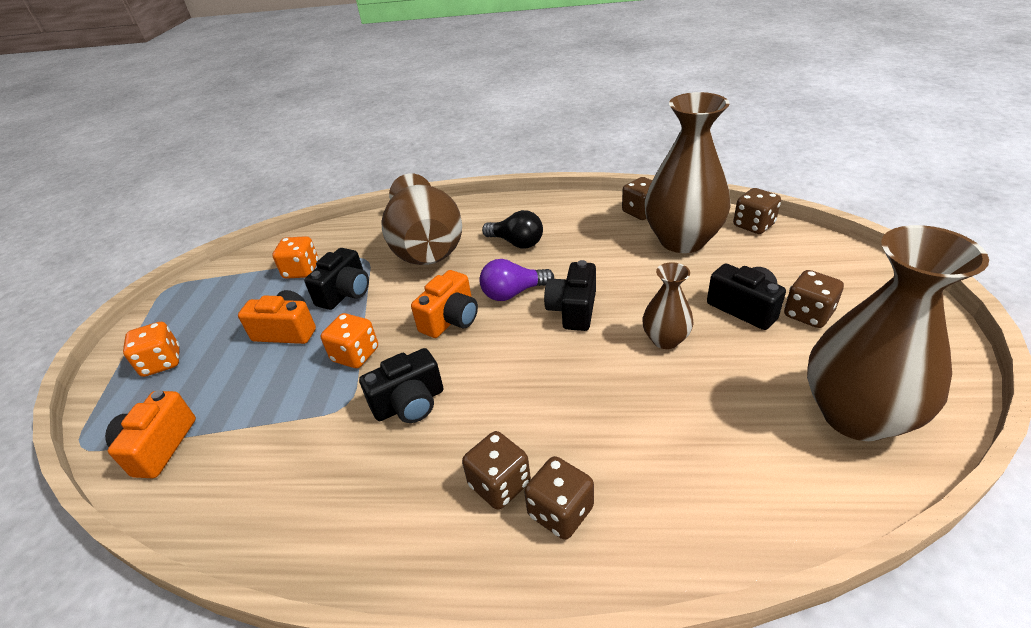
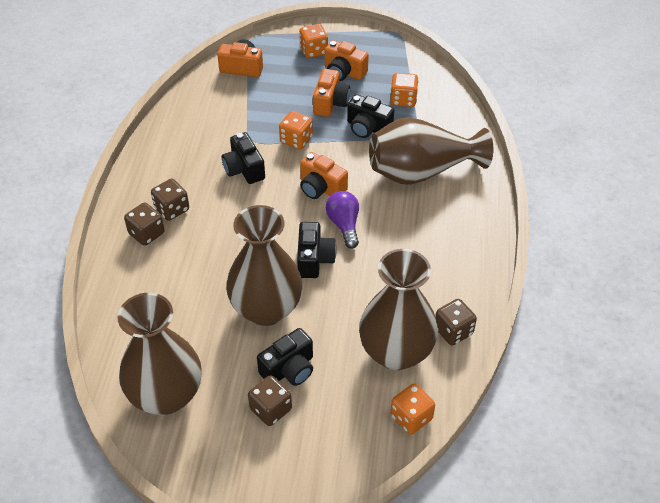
camera: 90 degrees right, 10 degrees up
(226, 326) = (344, 72): none -> orange camera
(516, 243) = (416, 231): black light bulb -> none
(573, 310) = (314, 259): black camera -> black camera turned 75 degrees clockwise
(665, 339) = (266, 309): brown vase -> brown vase, size x2.00
(753, 225) = (411, 417): brown dice -> orange dice

